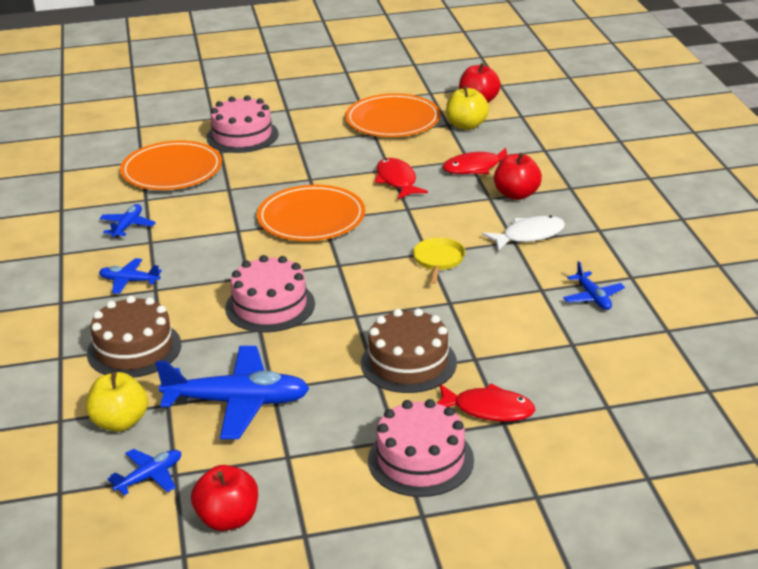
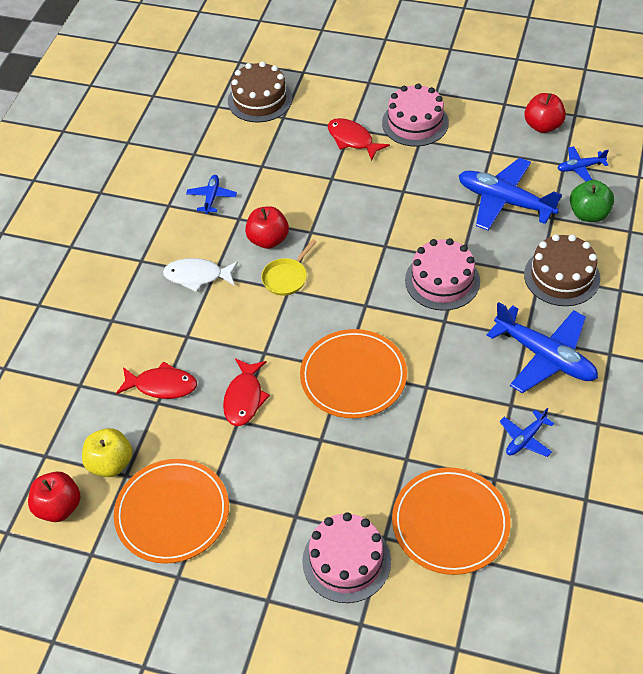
camera: 150 degrees left, 20 degrees up
(120, 422) = (589, 214): yellow apple -> green apple
(129, 281) = (545, 356): blue plane -> blue plane, size x2.02
(408, 363) = (376, 191): brown cake -> brown cake (260, 100)
(516, 194) = (162, 331): red apple -> red apple (268, 240)

